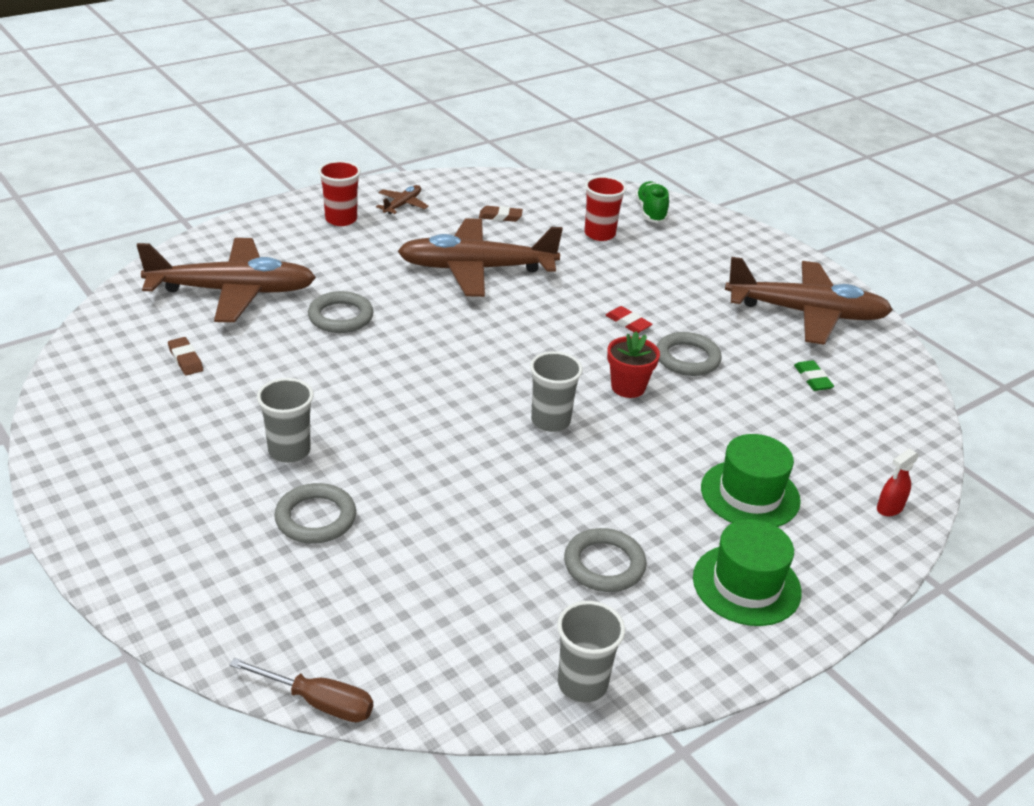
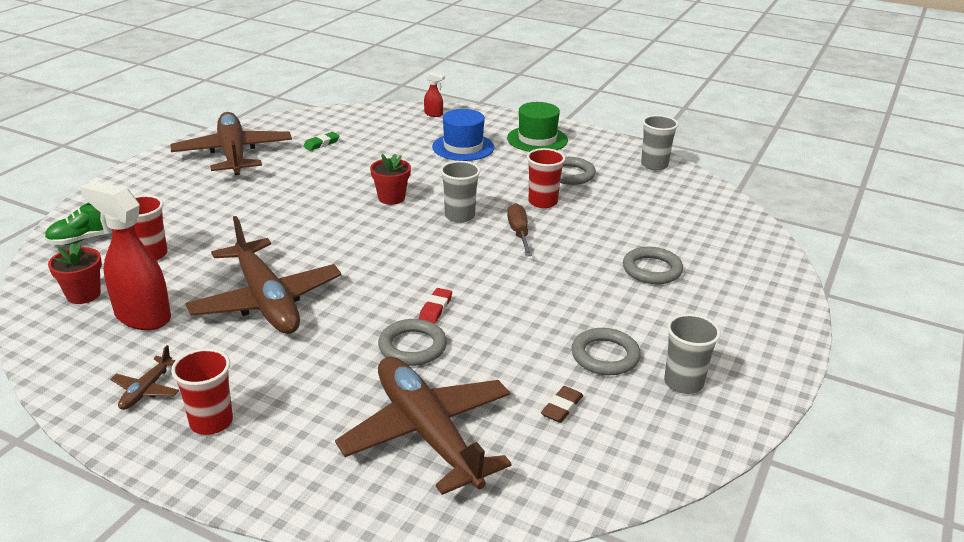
camera: 115 degrees left, 5 degrees down
(289, 451) = (606, 304): grey cup -> grey cup (683, 383)
(318, 702) = (762, 224): brown screwdriver -> brown screwdriver (519, 233)
(402, 205) = (147, 389): brown plane -> brown plane turned 75 degrees counterclockwise
(500, 217) = (142, 316): brown eraser -> red spray bottle
(540, 501) = (543, 202): none -> red cup
(554, 200) = (83, 295): none -> red flower pot
(628, 323) = (303, 213): red eraser -> red eraser (435, 308)
(687, 358) = (334, 184): grey ring -> grey ring (605, 356)
(750, 494) = (463, 147): green hat -> blue hat

